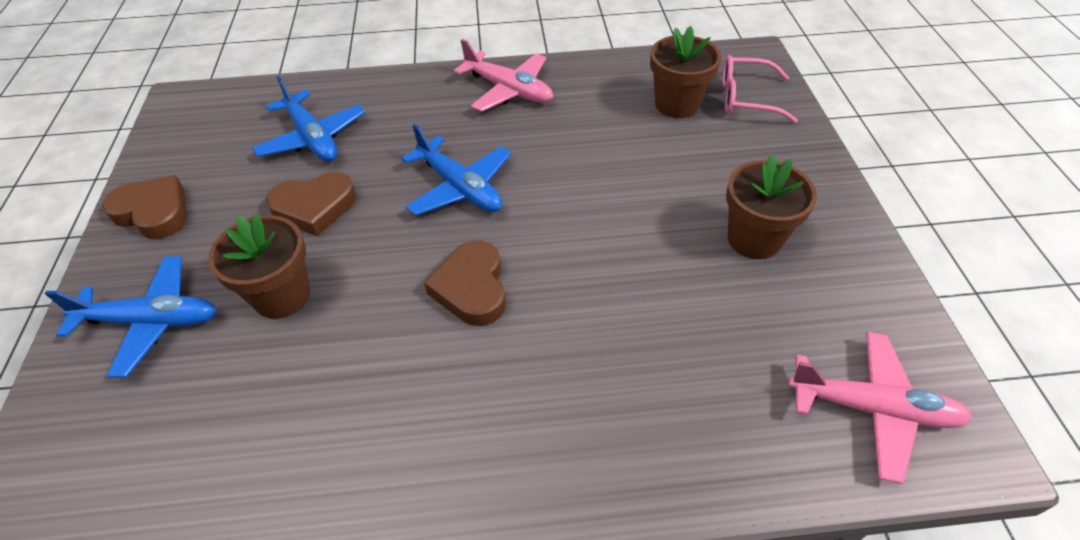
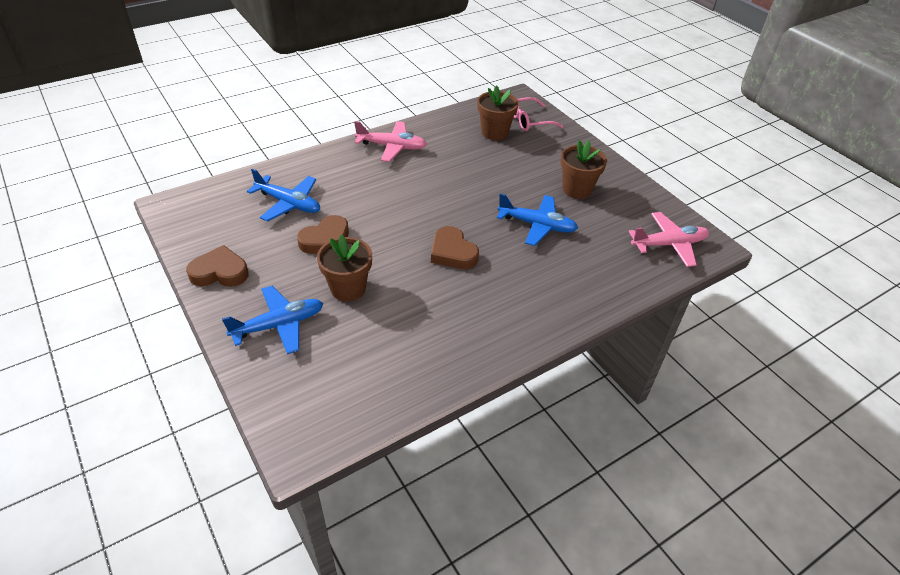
camera: 30 degrees left, 5 degrees down
(460, 187) = (406, 206): blue plane -> blue plane (537, 225)

